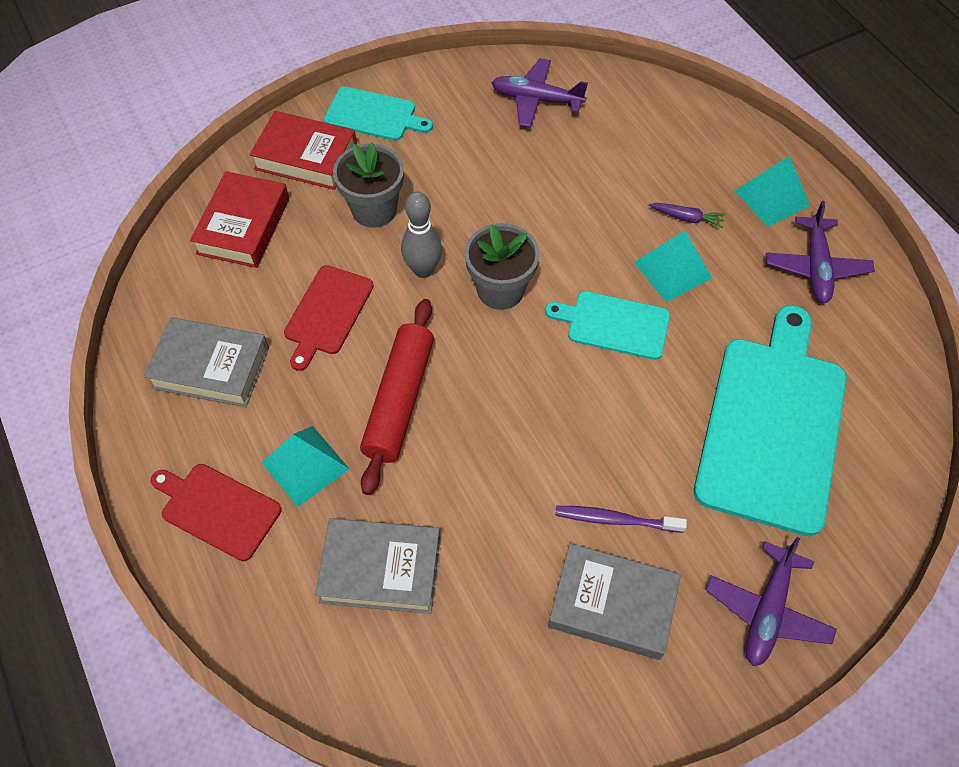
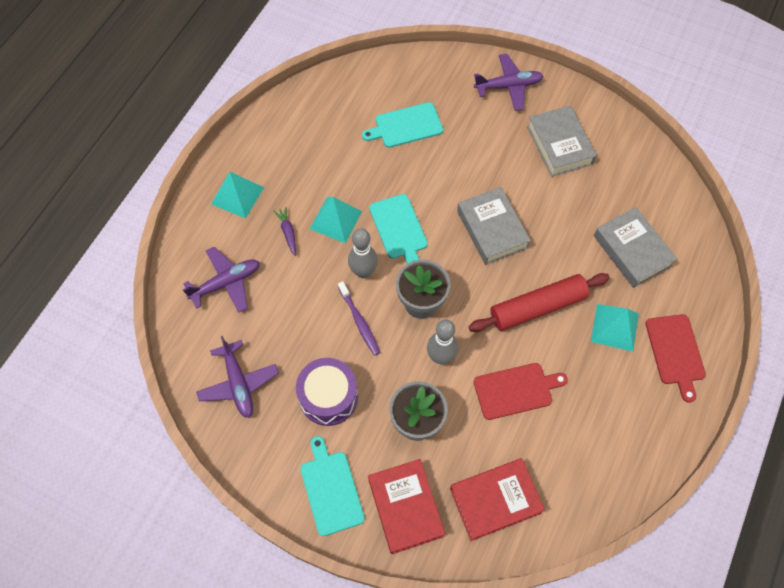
camera: 125 degrees left, 5 degrees up
(211, 367) = (606, 429): grey book -> grey book (492, 229)
(463, 157) = (328, 397): none -> purple drum
(582, 259) = (363, 271): none -> grey bowling pin
(615, 519) = (516, 166): purple toothbrush -> purple toothbrush (359, 321)
(772, 425) = (406, 126): turquoise cutting board -> turquoise cutting board, size x0.52
(816, 267) = (279, 150): purple plane -> purple plane (226, 283)

